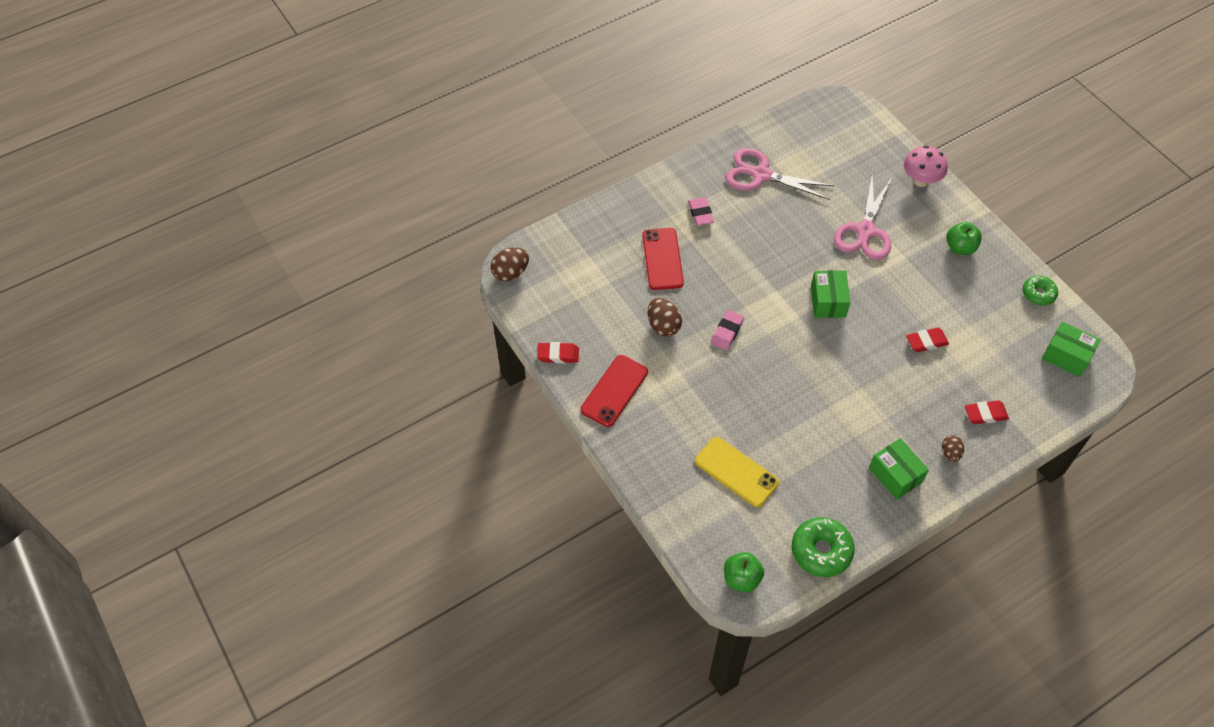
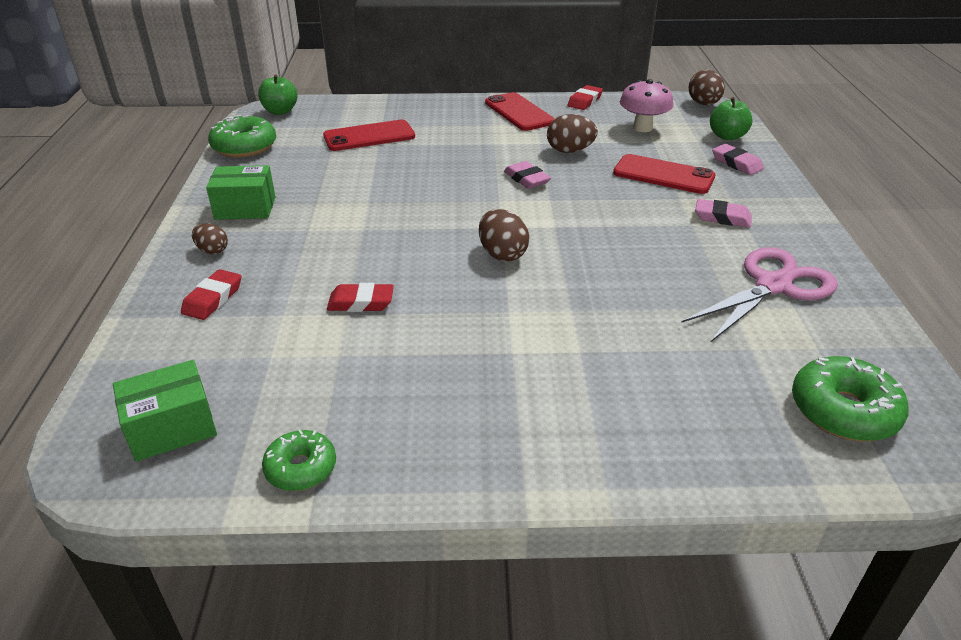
camera: 120 degrees right, 20 degrees down
(614, 225) = (736, 163): none -> pink eraser
(736, 472) = (369, 136): yellow phone -> red phone
(828, 301) = (502, 254): green box -> brown egg
(843, 133) = (843, 411): none -> green donut
(865, 231) = (595, 336): pink scissors -> none
(920, 180) = (668, 456): pink mushroom -> pink mushroom (642, 128)
(926, 342) = (361, 302): red eraser -> red eraser turned 75 degrees clockwise
(960, 247) = (480, 423): green apple -> green apple (727, 136)

